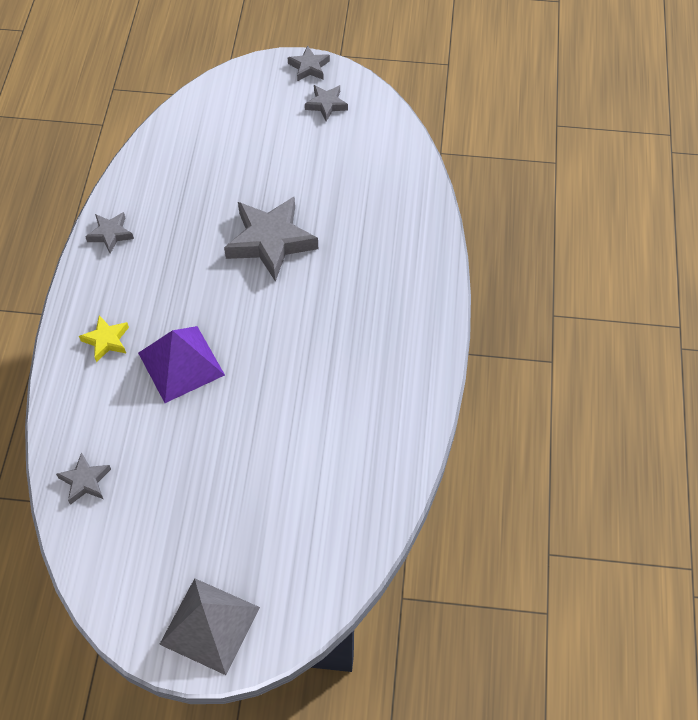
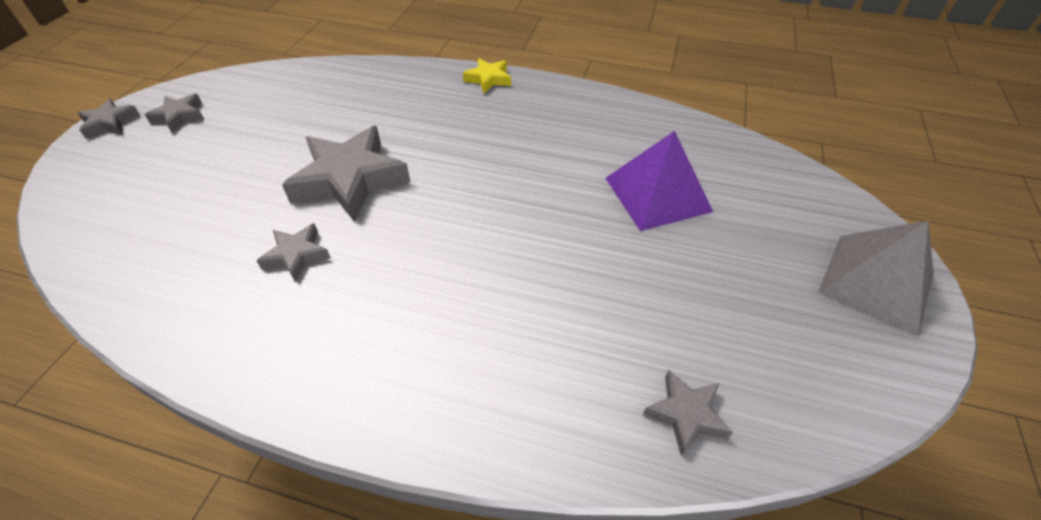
camera: 80 degrees left, 10 degrees down
(106, 340) = (439, 370): yellow star -> yellow star (488, 79)
(110, 234) = (237, 352): grey star -> grey star (296, 255)
(181, 363) = (504, 281): purple pyramid -> purple pyramid (657, 194)

